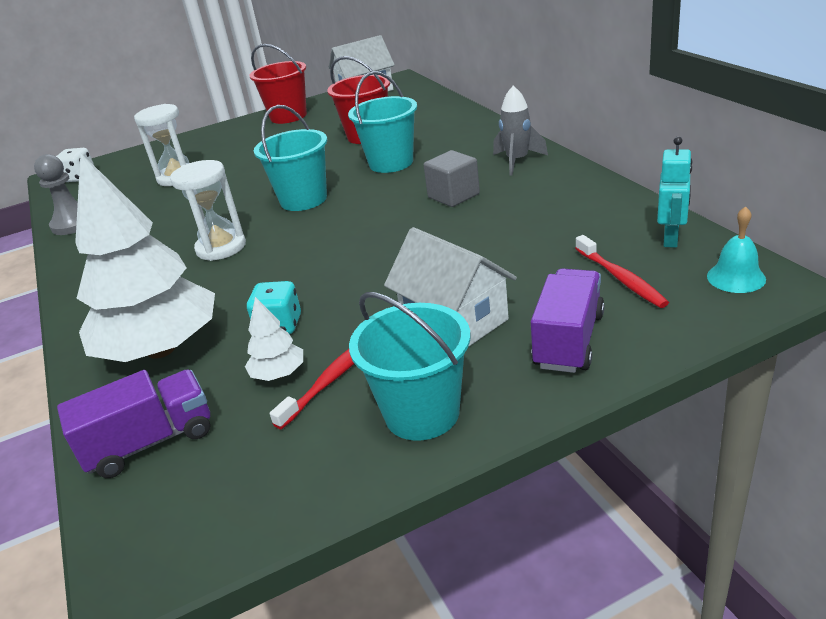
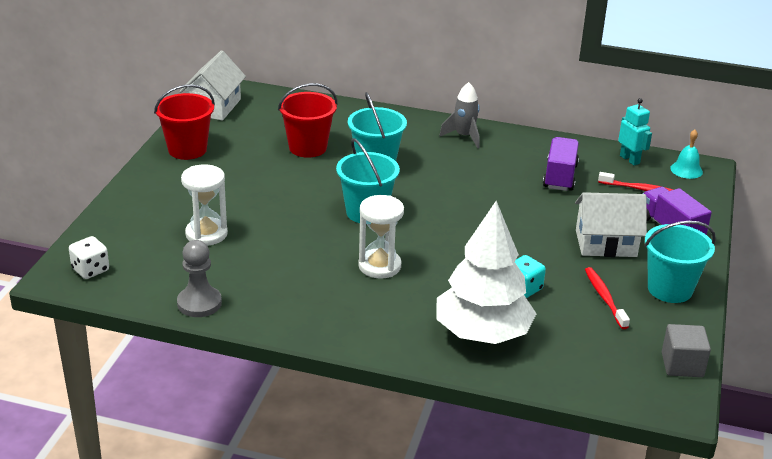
camera: 55 degrees left, 0 degrees up
(150, 442) = (579, 369): purple truck -> purple truck (560, 176)
(278, 374) = (574, 309): white tree -> none
(453, 195) = (468, 174): grey cube -> grey cube (682, 365)

